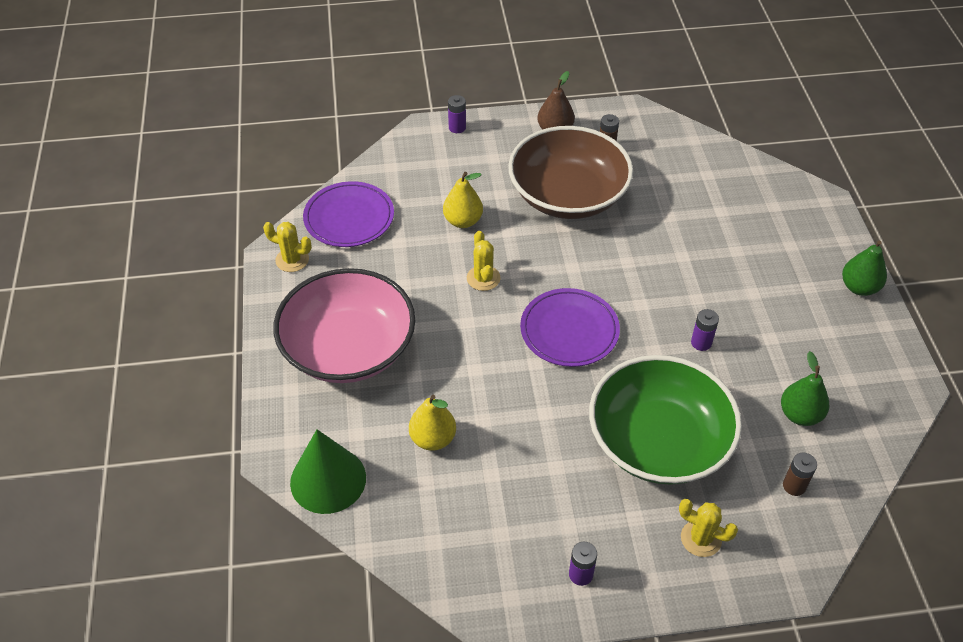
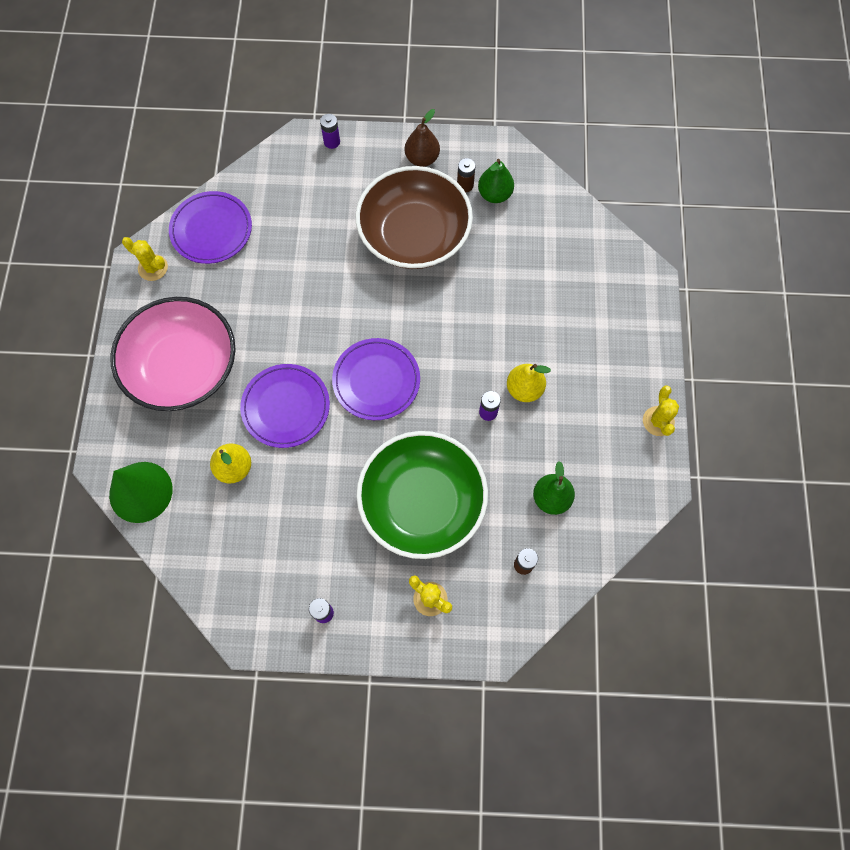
camera: 10 degrees right, 20 degrees up
(463, 221) = (312, 249): yellow pear -> yellow pear (524, 389)
(476, 370) = (286, 407): none -> purple plate
(483, 278) = (315, 314): yellow cactus -> yellow cactus (658, 421)
(859, 287) = (649, 378): green pear -> green pear (494, 194)

